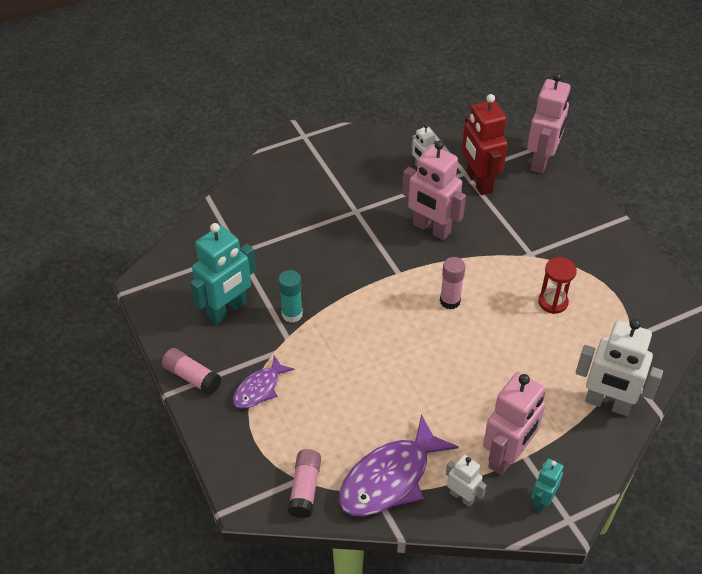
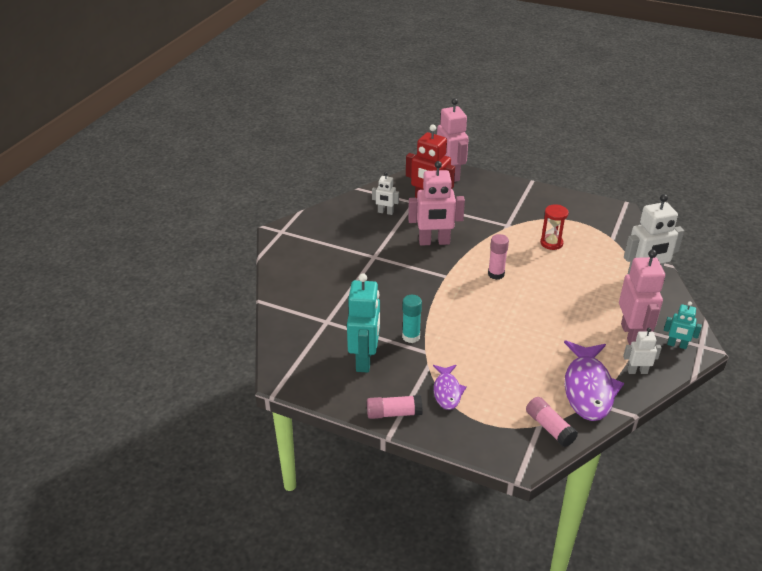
camera: 40 degrees left, 10 degrees down
(542, 500) = (677, 345): turquoise robot -> turquoise robot turned 60 degrees counterclockwise

